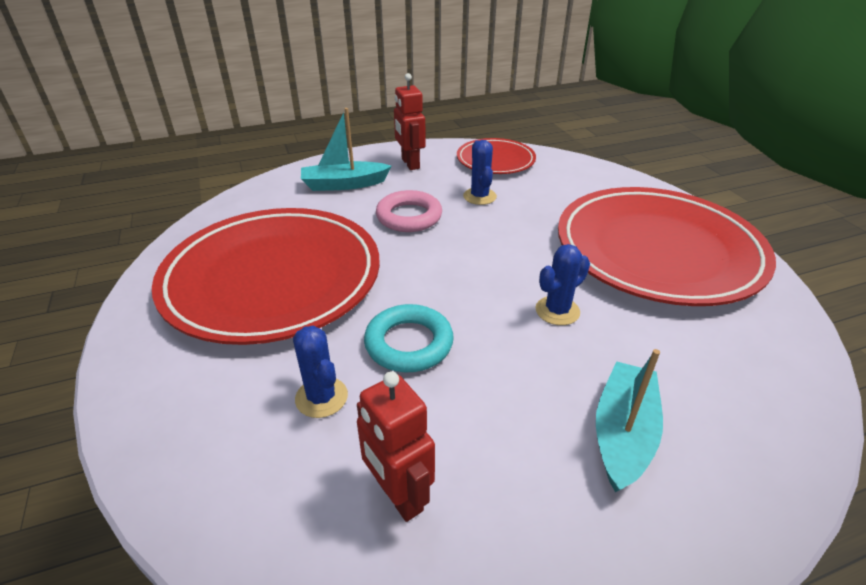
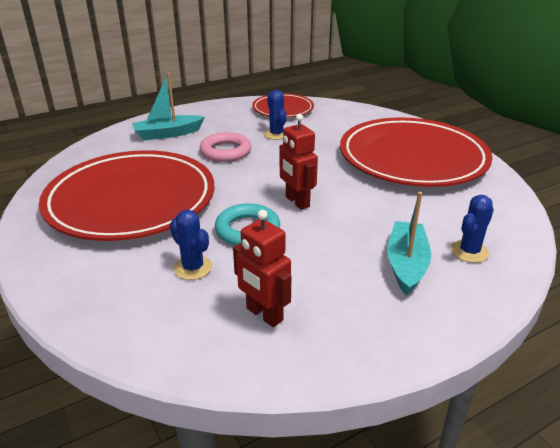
camera: 10 degrees left, 5 degrees down
(410, 163) = (216, 116): red robot -> red robot (297, 202)
(557, 311) = (349, 200): blue cactus -> blue cactus (469, 251)

